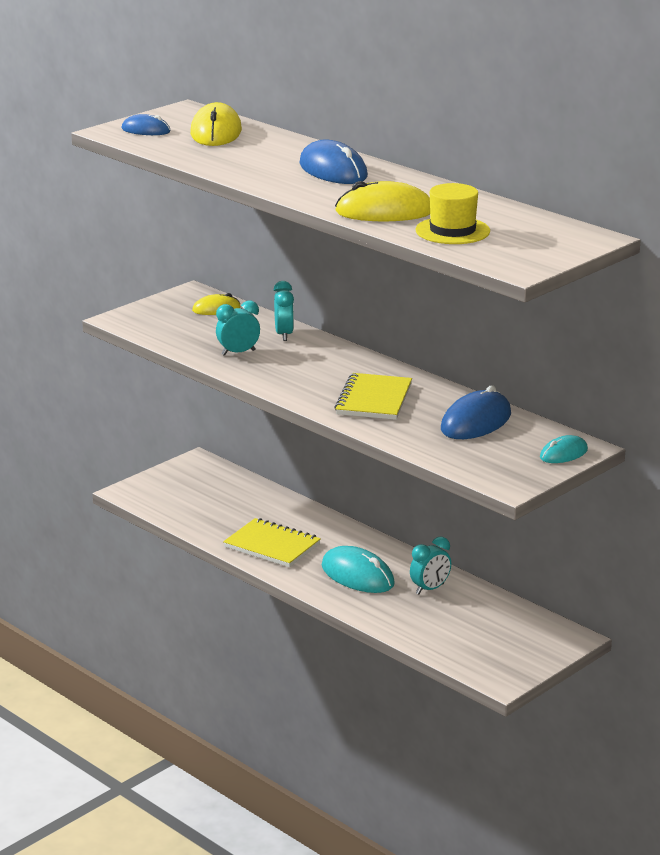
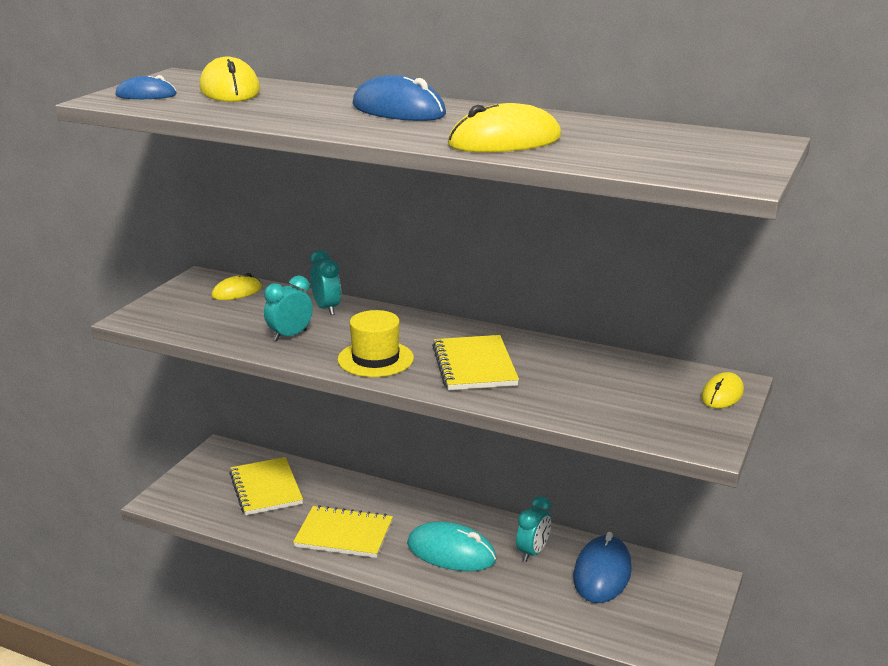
camera: 20 degrees left, 0 degrees up
(223, 499) = (266, 488): none -> yellow notebook
(452, 231) = (606, 151): yellow hat -> yellow hat (375, 359)
(476, 422) = (600, 373): blue mouse -> blue mouse (602, 573)
(563, 453) = (722, 394): turquoise mouse -> yellow mouse

